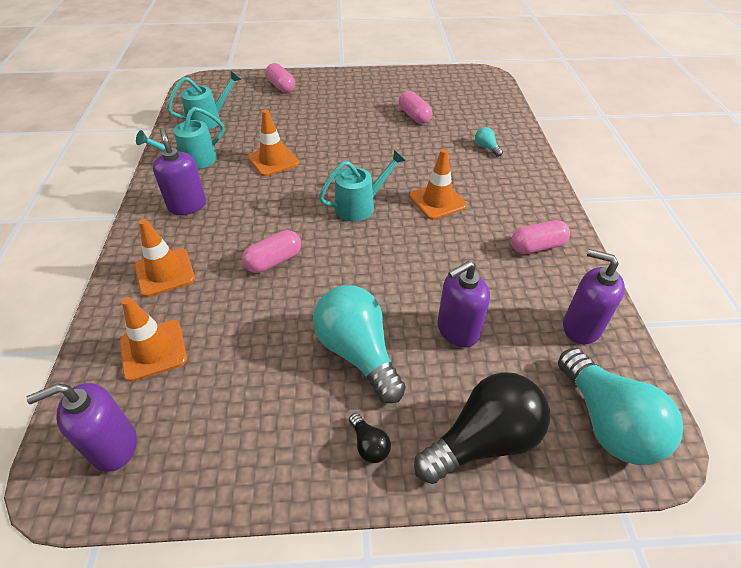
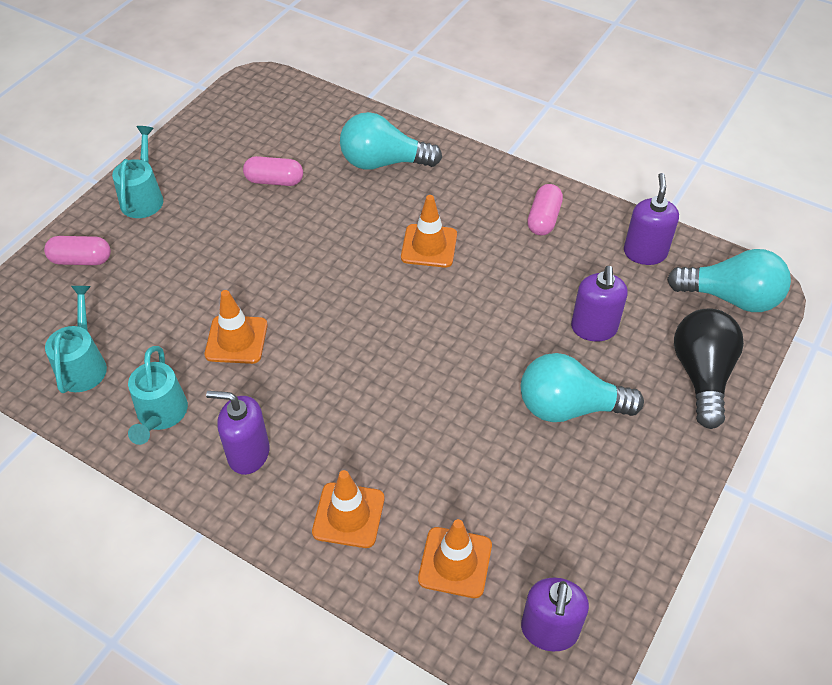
camera: 55 degrees left, 5 degrees up
(274, 261) = (407, 414): pink capsule -> none
(360, 206) = (384, 306): turquoise watering can -> turquoise watering can (143, 197)
(369, 445) = (662, 446): black light bulb -> none
(486, 148) = (383, 162): turquoise light bulb -> turquoise light bulb, size x2.37
(581, 327) = (645, 252): purple soap dispenser -> purple soap dispenser turned 120 degrees clockwise

